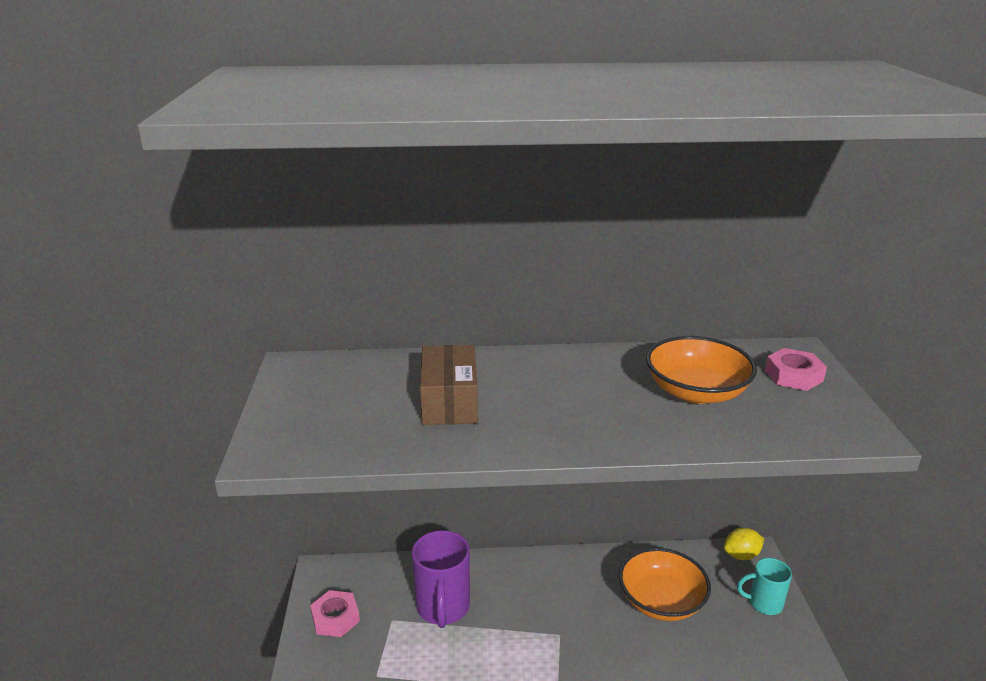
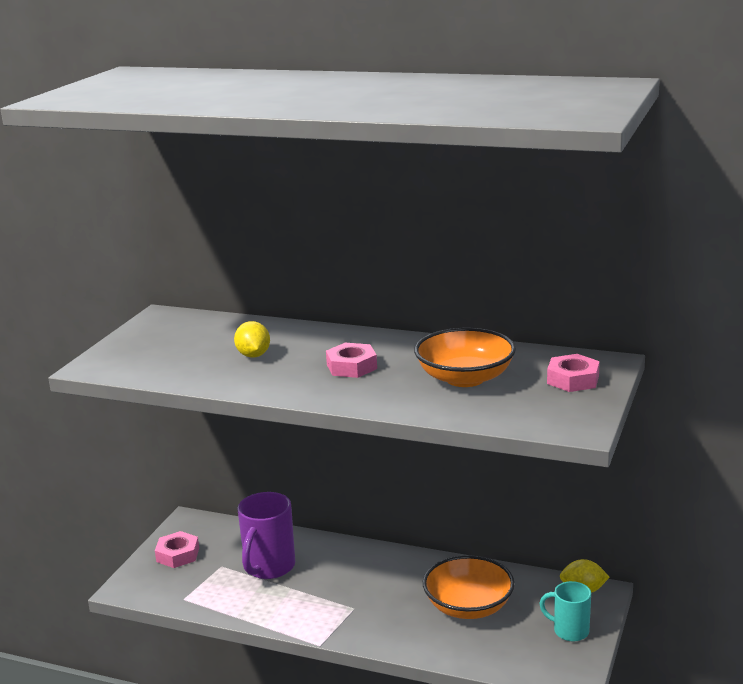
camera: 25 degrees right, 5 degrees down
(449, 402) = (253, 355): brown box -> yellow lemon
(570, 398) = (351, 367): none -> pink nut

